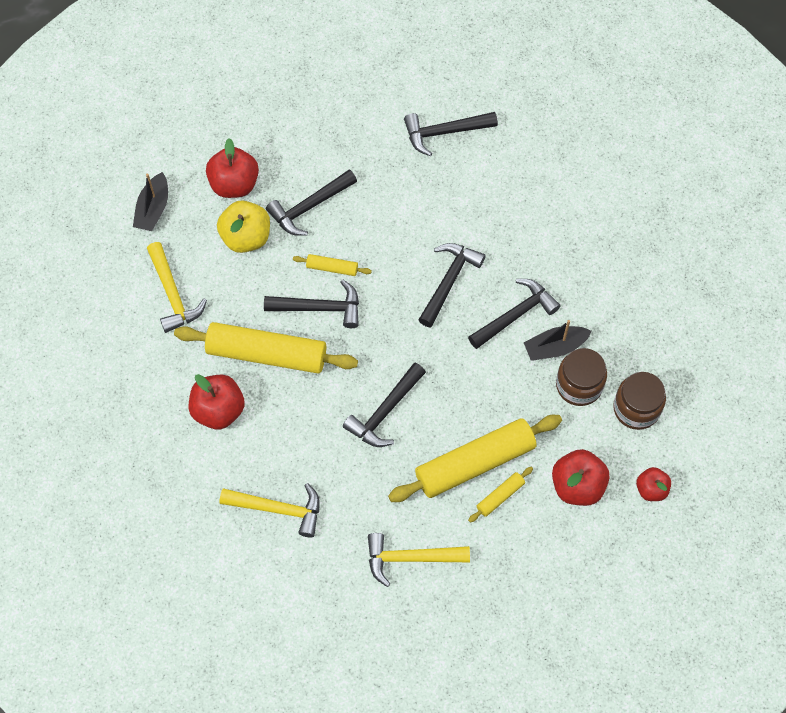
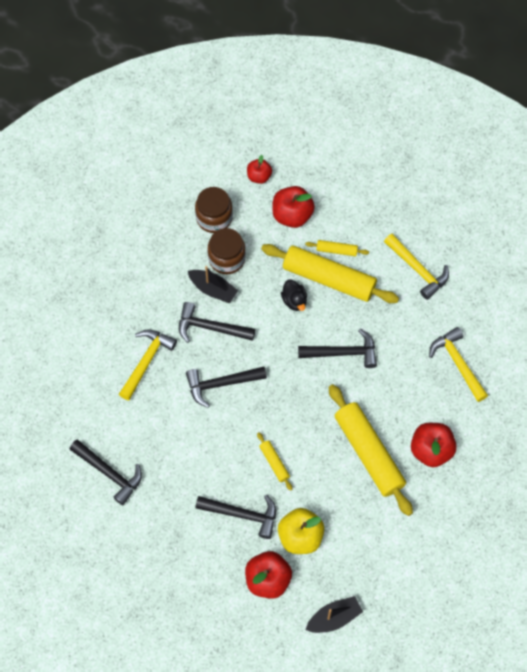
camera: 130 degrees left, 0 degrees up
(173, 294) = (382, 548): yellow hammer -> yellow hammer (146, 361)
(319, 308) = (309, 447): black hammer -> none
(479, 411) = (294, 300): none -> black duck

